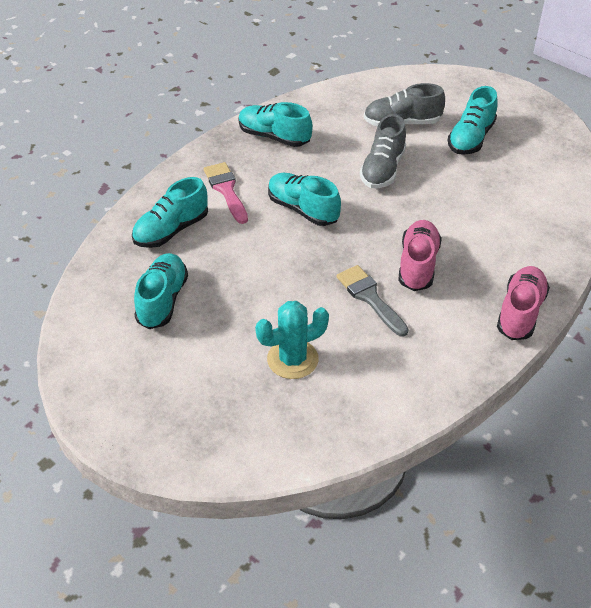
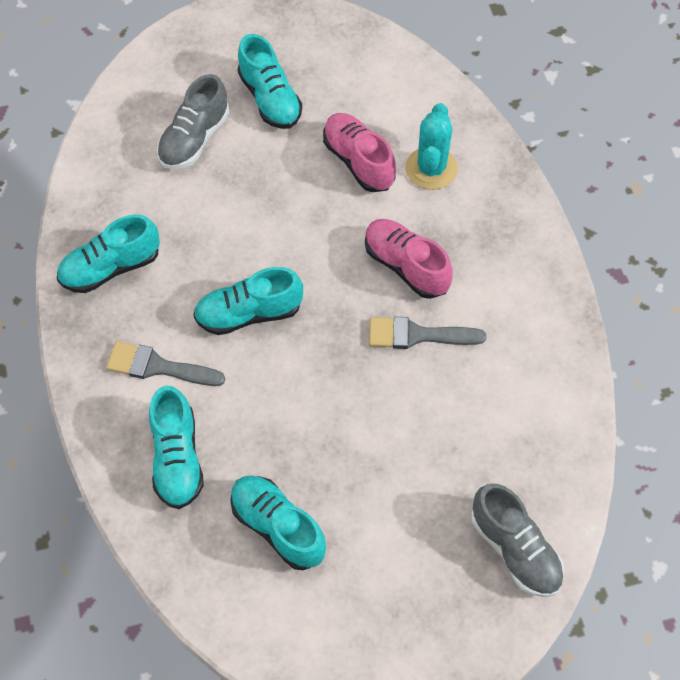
camera: 55 degrees left, 15 degrees up
(226, 190) = (158, 367): pink brush -> grey brush
(292, 359) = (446, 452): turquoise cactus -> turquoise cactus (431, 168)
(382, 169) = (250, 204): grey shoe -> grey shoe (515, 549)
(520, 312) = (525, 228): pink shoe -> pink shoe (358, 161)

